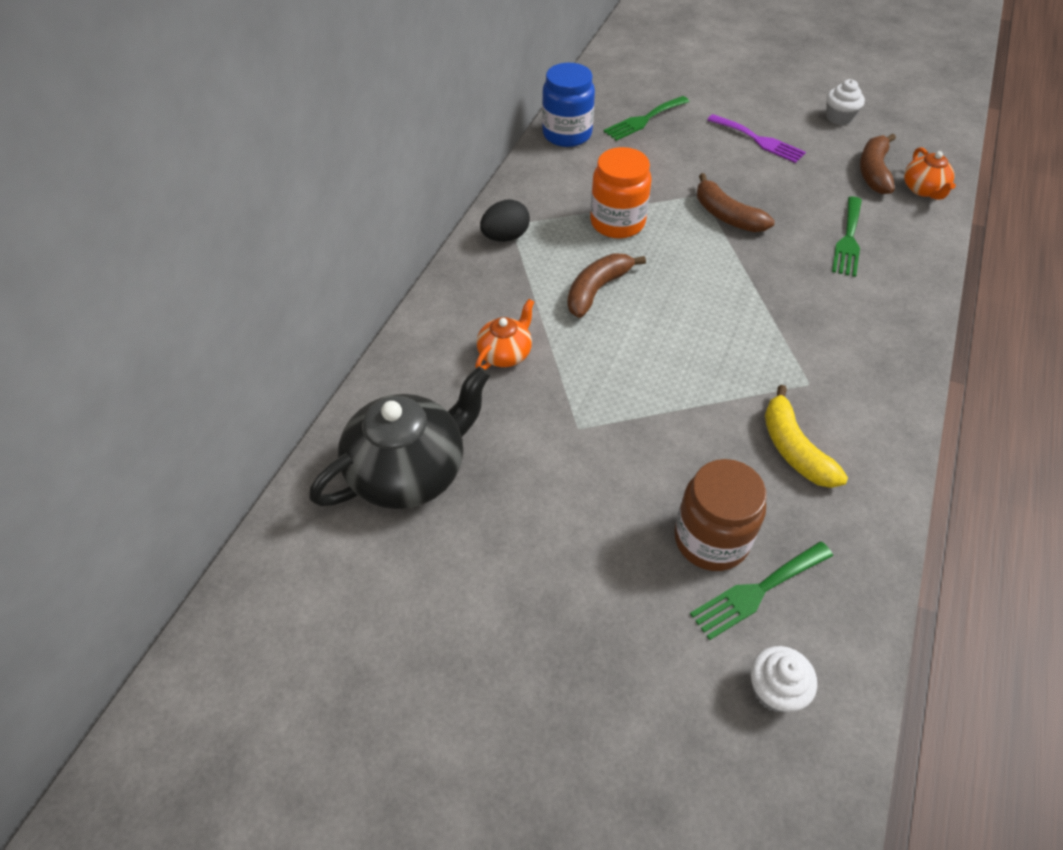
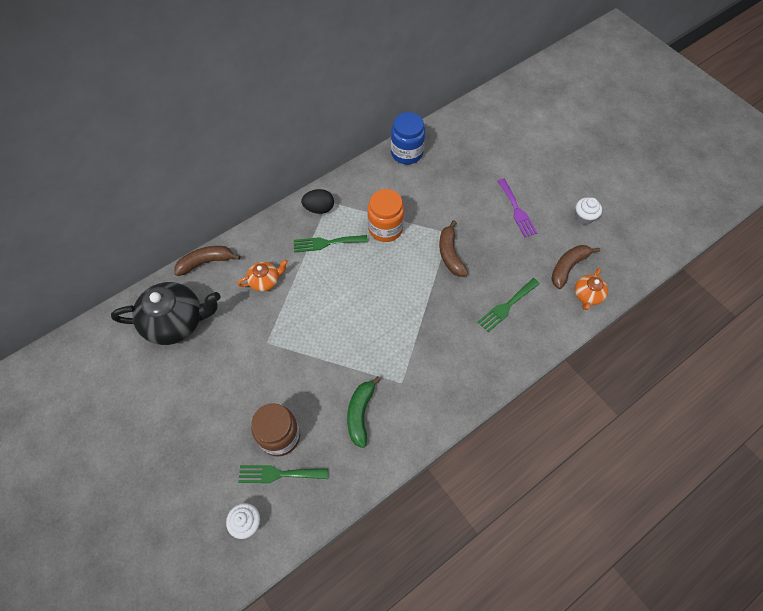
camera: 30 degrees right, 10 degrees up
(597, 290) = (340, 267): brown banana -> brown banana (206, 262)
(644, 120) = (460, 163): green fork -> green fork (326, 243)
(794, 448) = (360, 413): yellow banana -> green banana

